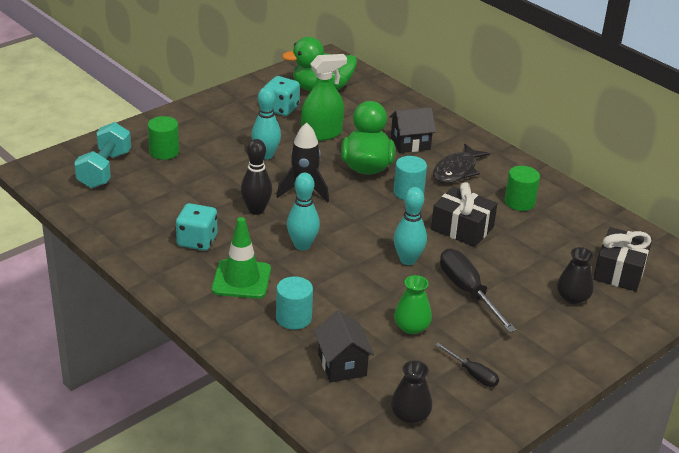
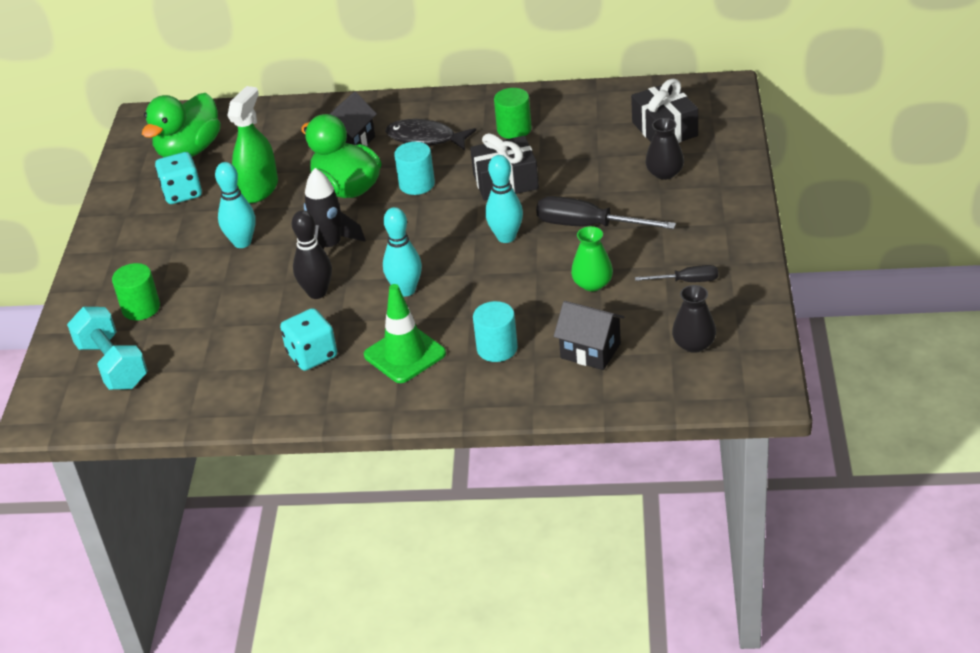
camera: 40 degrees left, 5 degrees up
(456, 171) = (425, 139): black fish -> black fish turned 120 degrees clockwise

